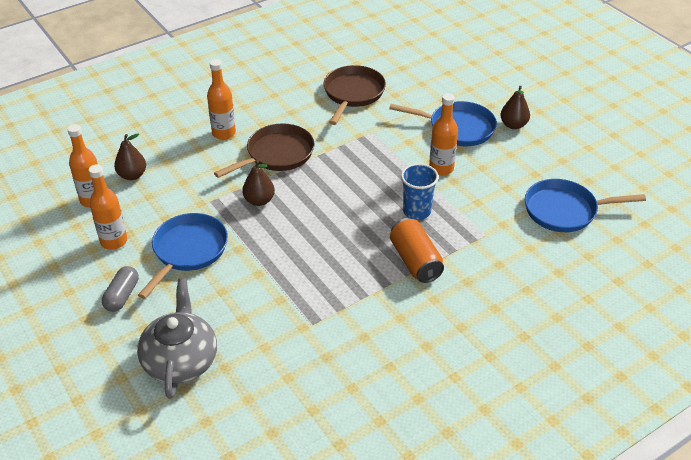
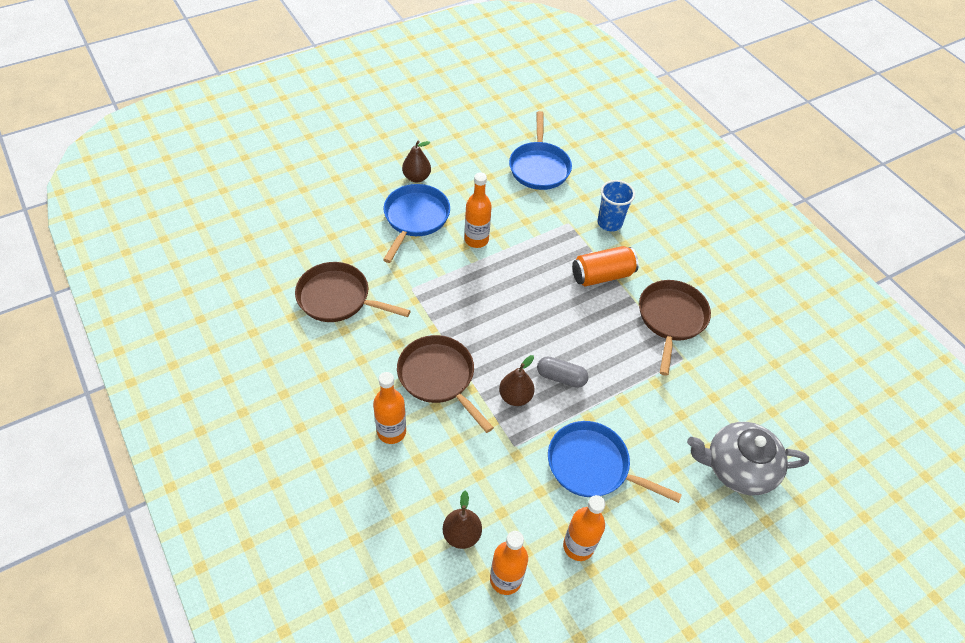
camera: 90 degrees left, 10 degrees up
(122, 296) = (661, 529): grey capsule -> grey capsule (561, 377)
(364, 317) = (671, 319): none -> brown pan
(416, 211) = (537, 266): blue cup -> blue cup (609, 223)

